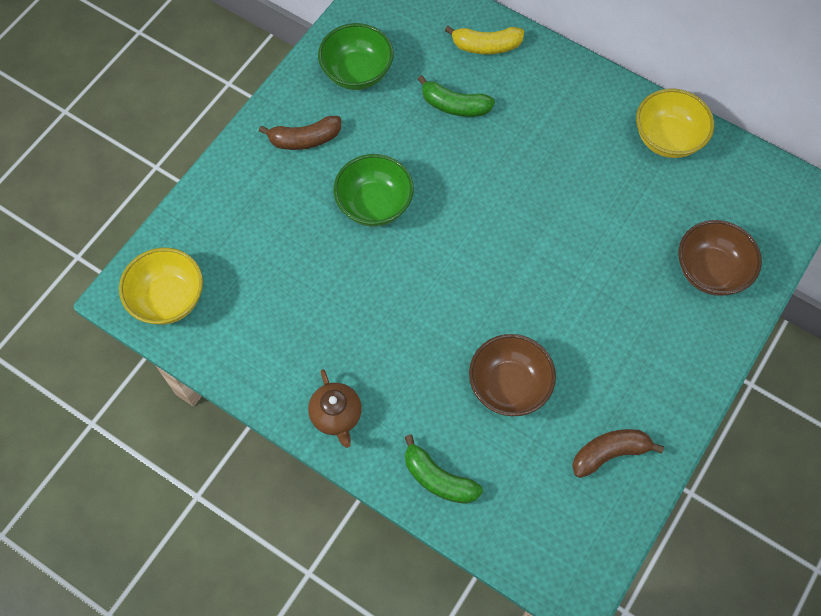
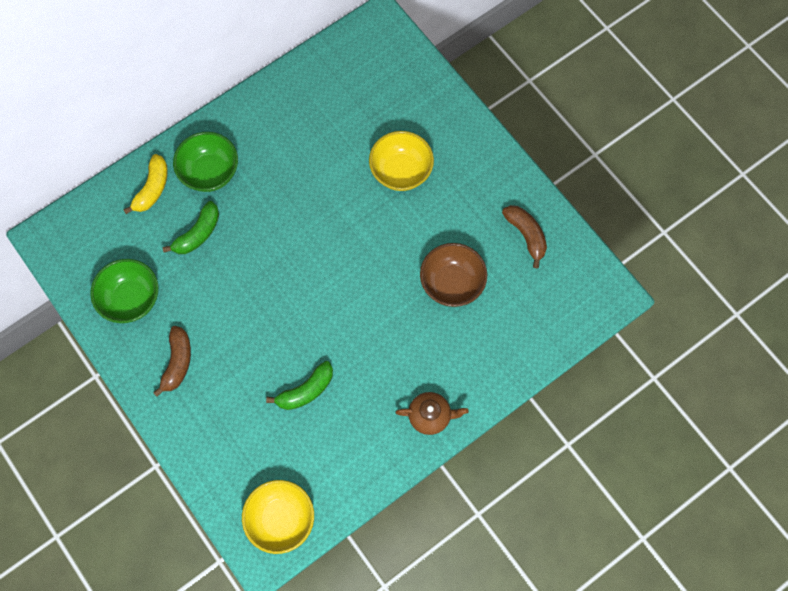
camera: 70 degrees left, 5 degrees up
(374, 204) = (262, 327): green bowl -> green bowl (210, 172)
(438, 479) = (504, 358): green banana -> green banana (306, 390)
(609, 453) = (526, 235): brown banana -> brown banana turned 150 degrees clockwise
(667, 138) = (296, 92): yellow bowl -> yellow bowl (401, 171)
(710, 271) = (415, 111): brown bowl -> none

